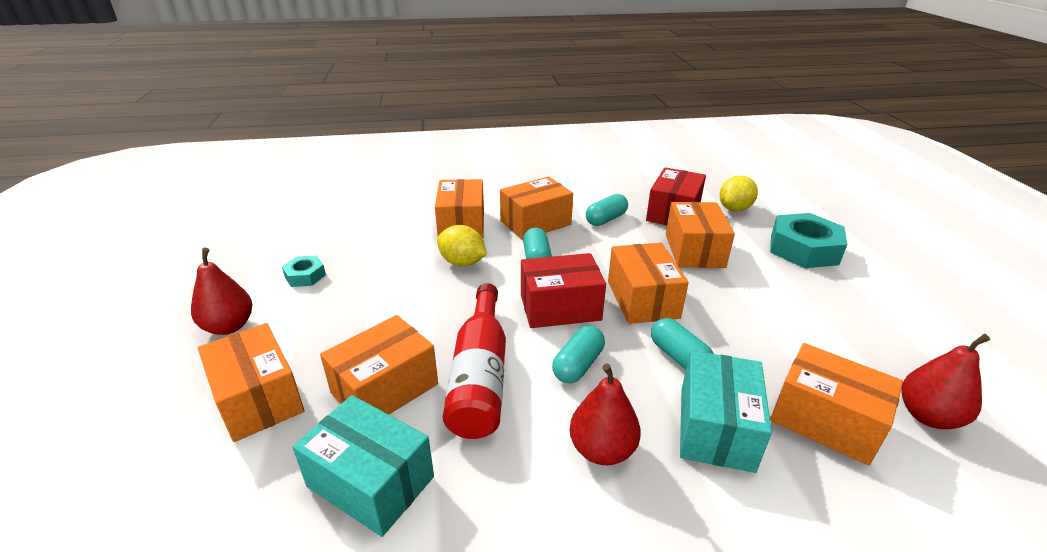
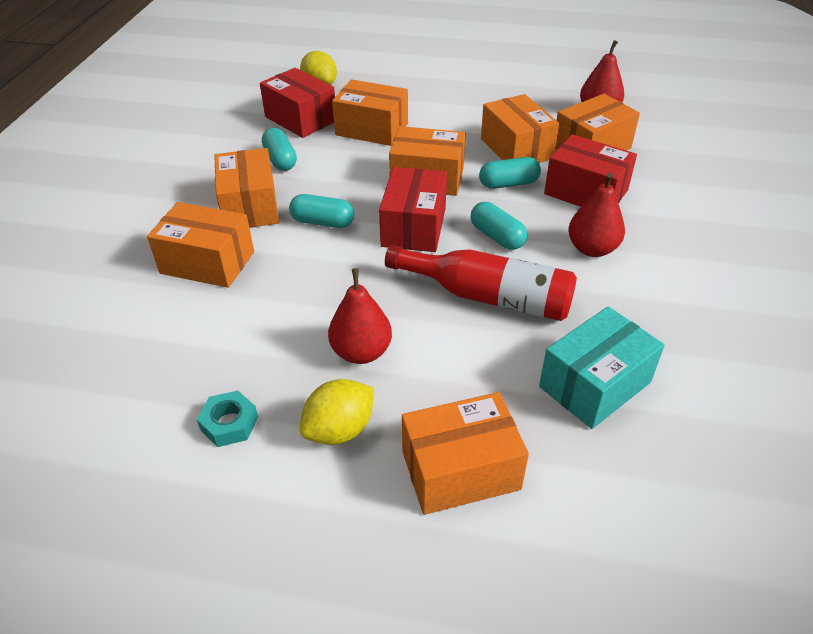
camera: 70 degrees left, 10 degrees up
(229, 326) = (306, 508): red pear -> red pear (361, 352)
(385, 388) = (481, 364): orange box -> orange box (516, 148)
(462, 262) = (294, 276): yellow lemon -> yellow lemon (340, 430)
(716, 428) = (586, 192): turquoise box -> red box
(803, 249) = (405, 80): turquoise nut -> none

